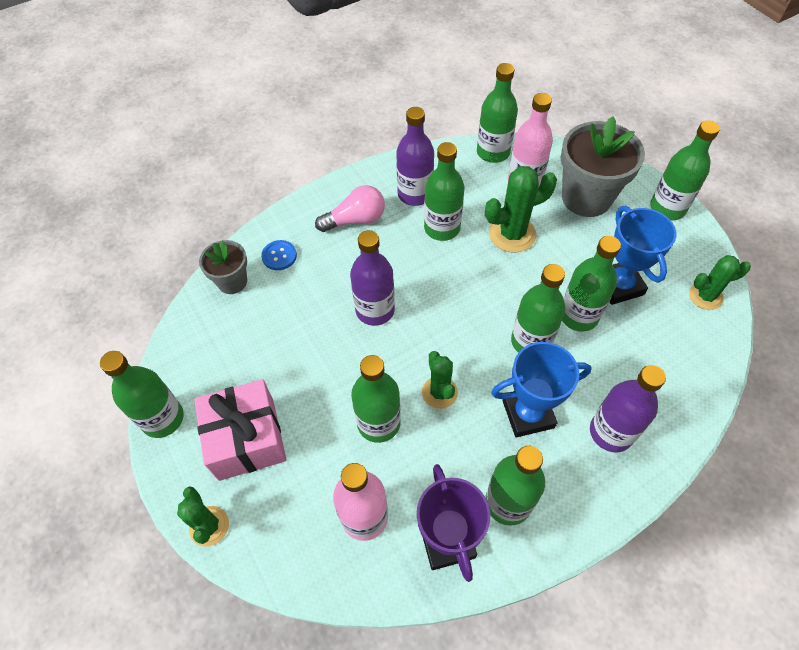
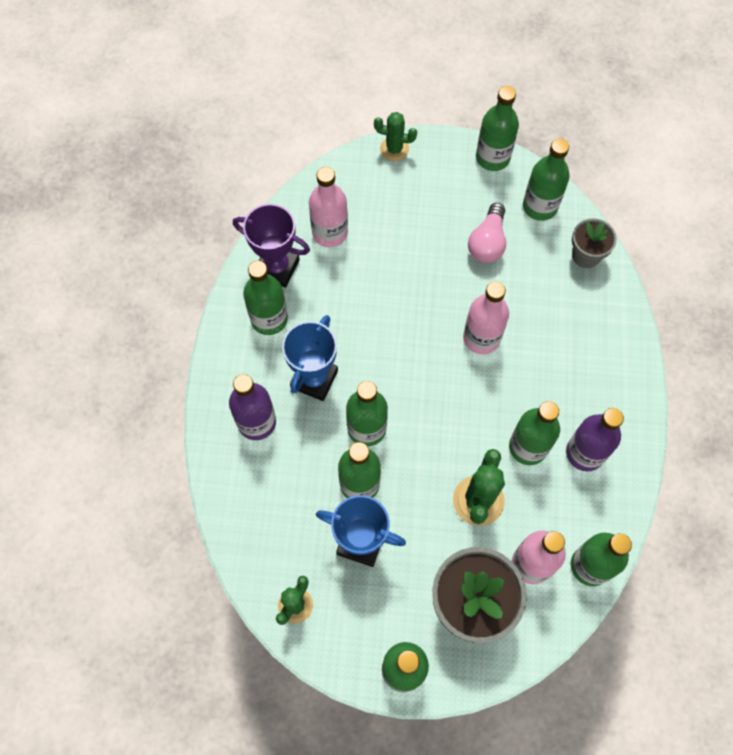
camera: 125 degrees right, 10 degrees up
(246, 439) = (438, 197): pink gift -> none
(279, 256) = (589, 302): blue button -> none
(355, 220) = (588, 383): pink light bulb -> pink light bulb (487, 243)
(375, 310) = (481, 338): purple bottle -> pink bottle
(378, 423) = (386, 280): green bottle -> green bottle (540, 206)
(439, 392) = (377, 334): green cactus -> none

